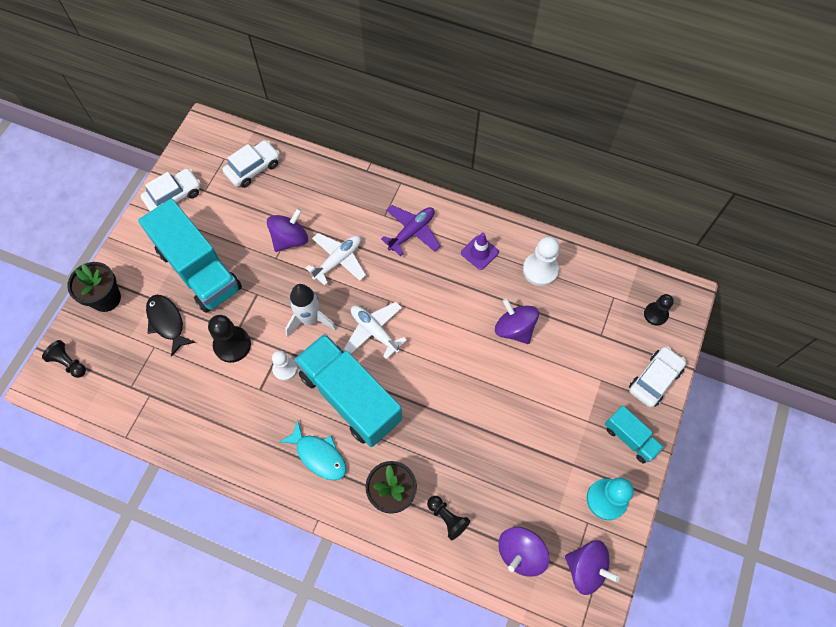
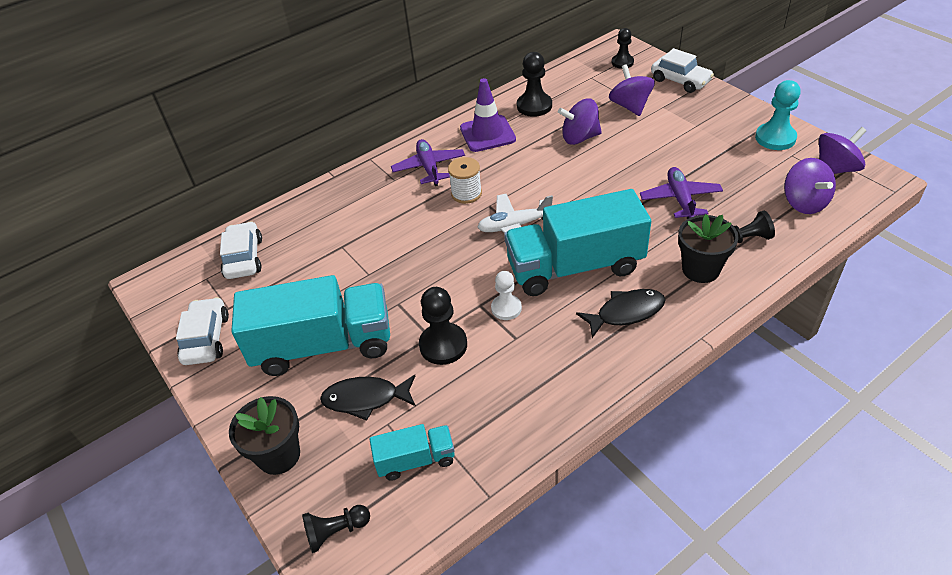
camera: 55 degrees left, 20 degrees down
(290, 239) = (357, 255): purple spinning top -> purple spinning top (630, 106)
(310, 319) = (463, 270): white rocket -> none
(319, 455) = (626, 312): turquoise fish -> black fish
(338, 260) = (414, 227): white plane -> none
(395, 277) = (466, 193): none -> white spool
(472, 446) = (680, 199): none -> purple plane
(479, 252) = (487, 134): purple traffic cone -> purple traffic cone, size x1.55
(540, 270) = (534, 106): white pawn -> black pawn
(630, 438) = (725, 109): turquoise truck -> turquoise truck (416, 460)
(654, 380) = (680, 81): white car -> white car turned 150 degrees clockwise

